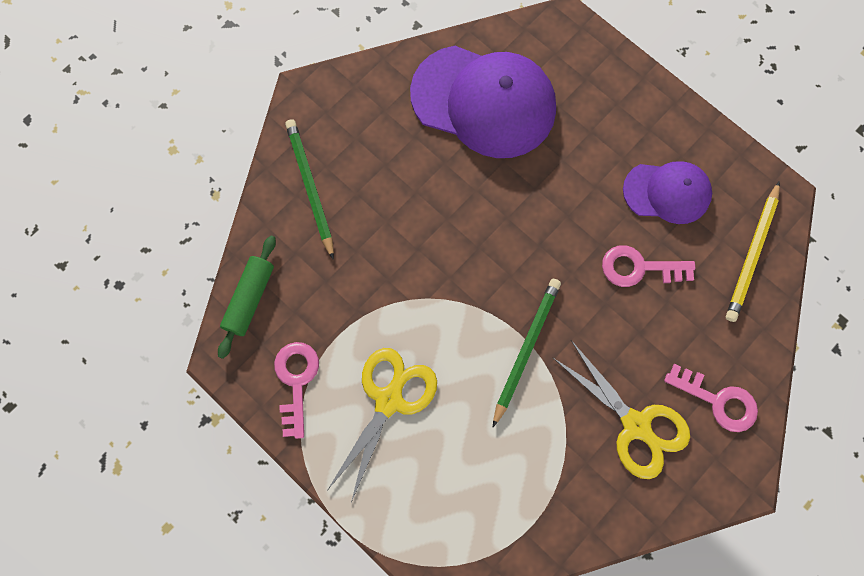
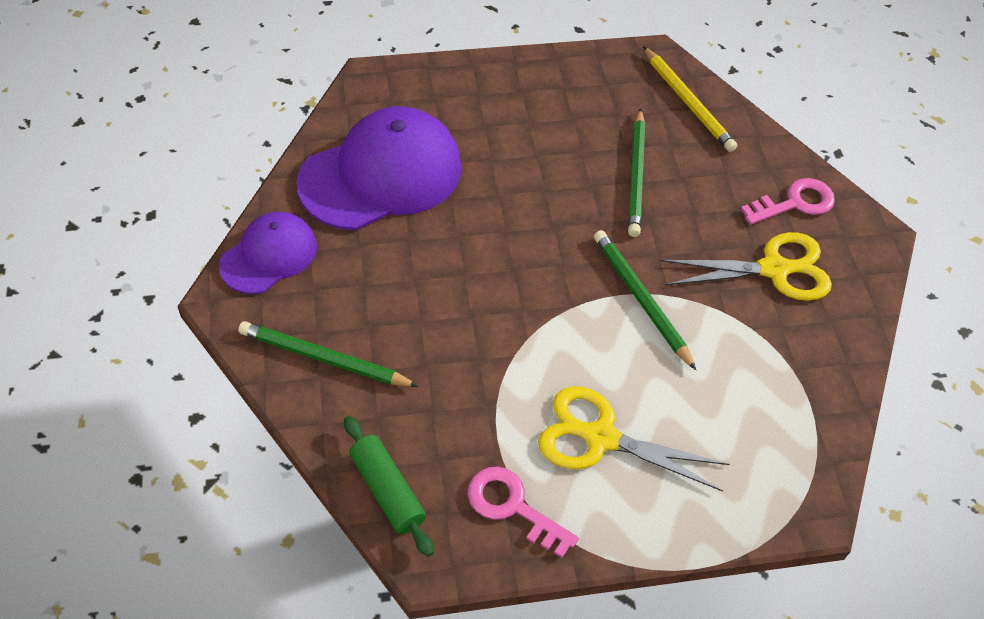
camera: 55 degrees left, 20 degrees down
(389, 399) = (600, 437): yellow scissors -> yellow scissors turned 45 degrees counterclockwise
(639, 268) = (636, 175): pink key -> green pencil
(667, 192) = (587, 115): purple cap -> purple cap (269, 255)

